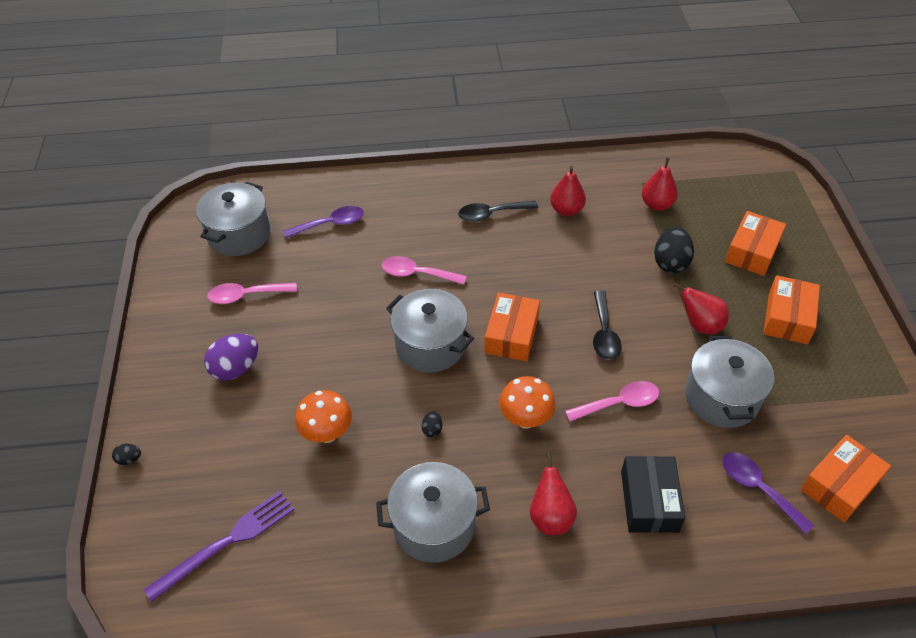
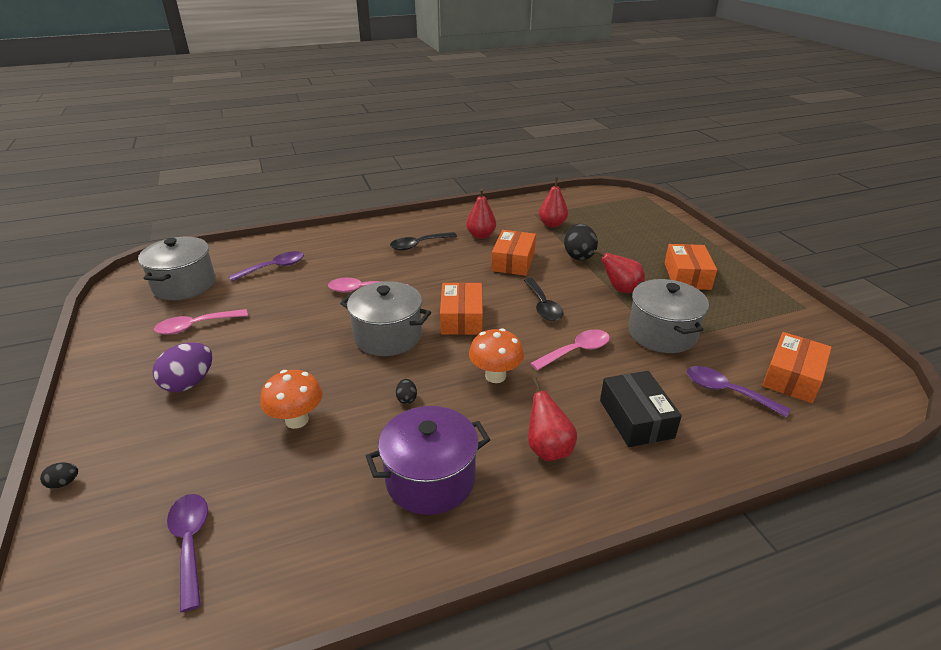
camera: 15 degrees left, 15 degrees down
(226, 543) = (190, 544): purple fork -> purple spoon
(434, 525) = (430, 479): grey pot -> purple pot
(752, 251) = (638, 241): orange box -> orange box (513, 261)

